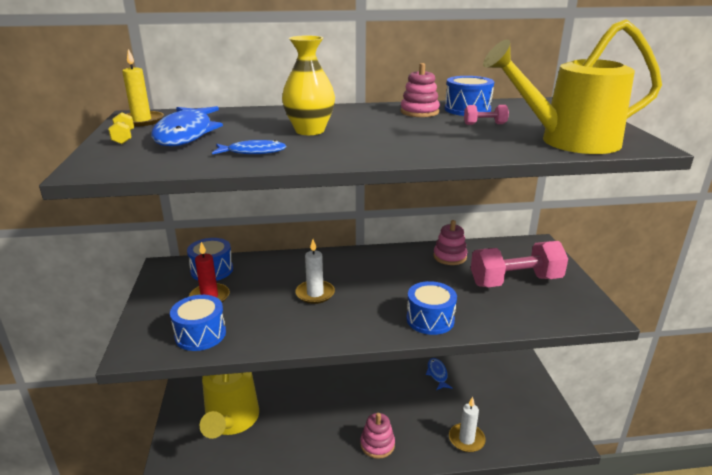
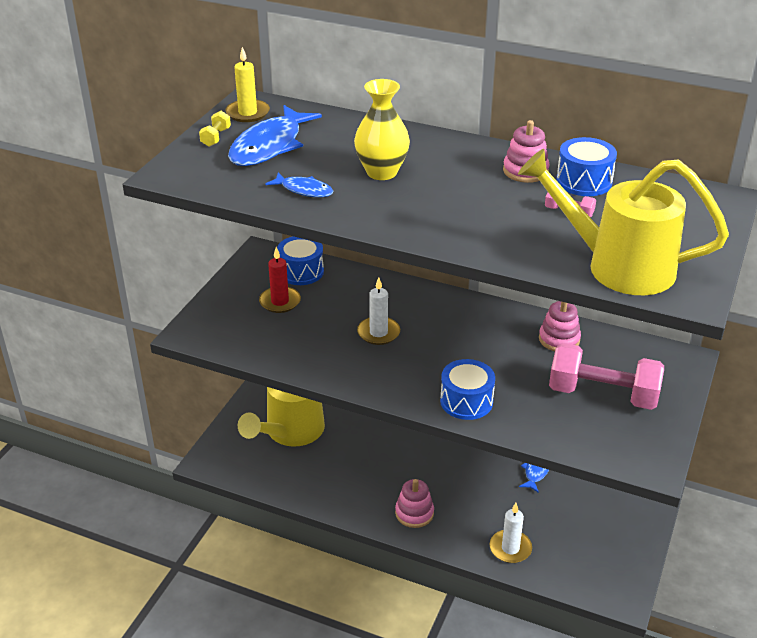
camera: 30 degrees right, 10 degrees up
(200, 334) = (249, 337): blue drum -> none

